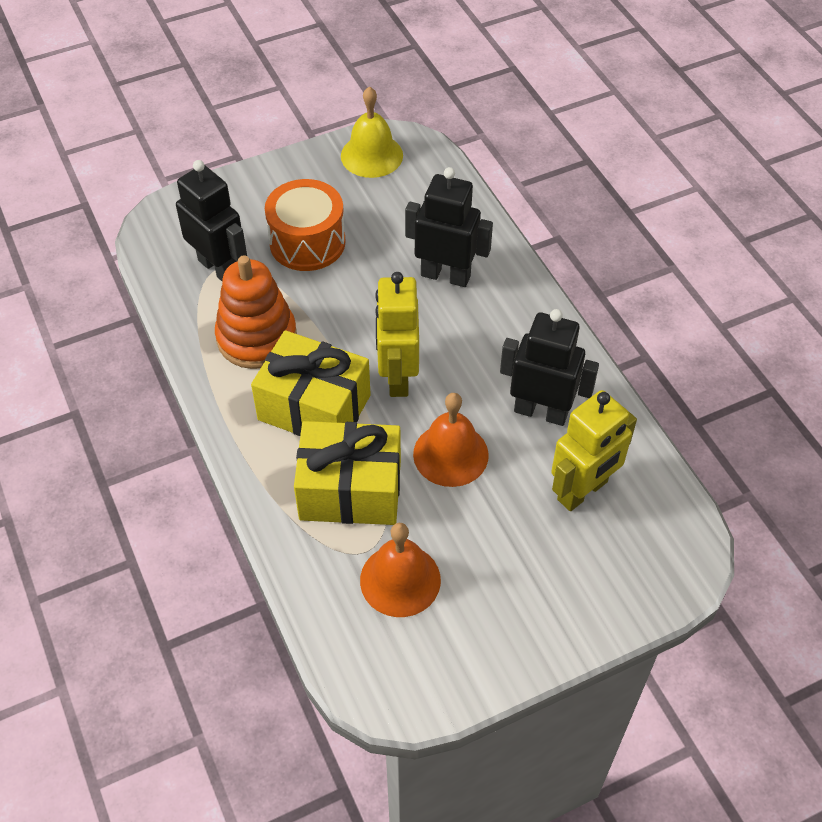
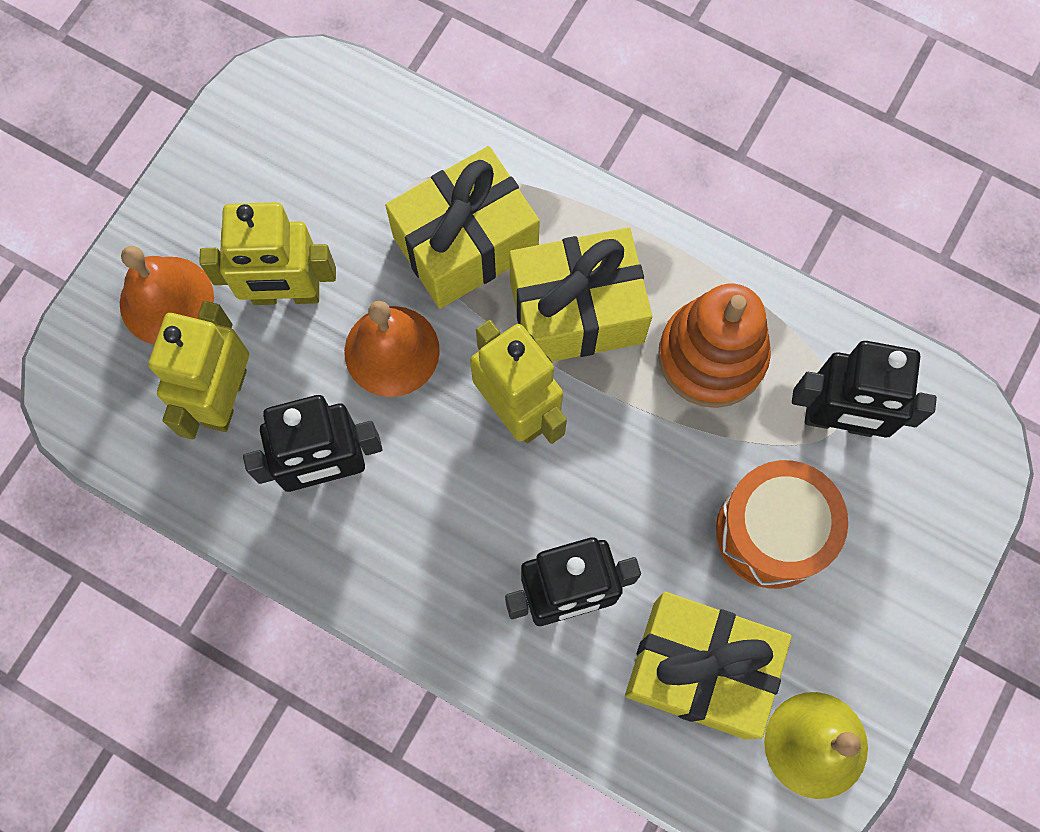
camera: 145 degrees right, 20 degrees up
(400, 580) = (348, 185): orange bell -> orange bell (166, 300)
(402, 210) = (699, 669): none -> yellow gift
(497, 532) = (286, 294): none -> yellow robot

